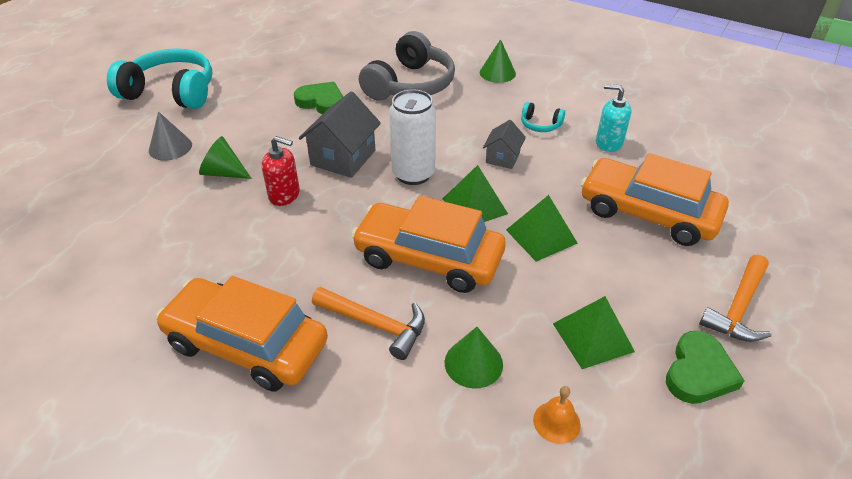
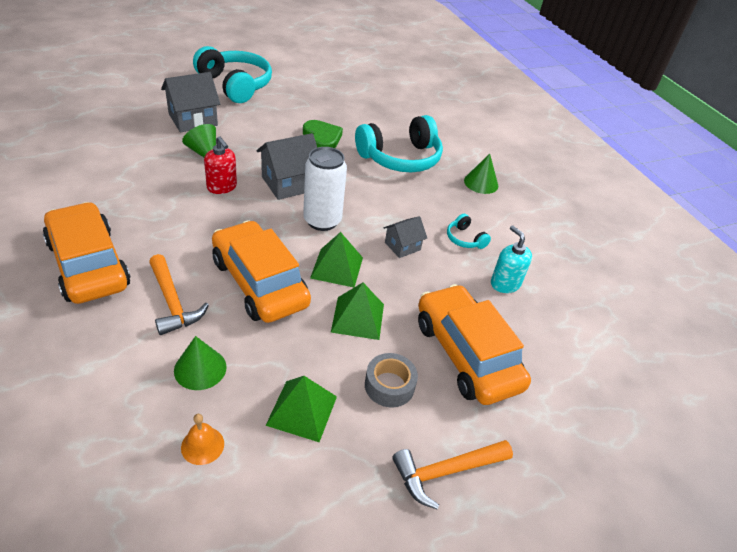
camera: 30 degrees right, 0 degrees up
(170, 147) = (193, 120): grey cone -> grey house
(410, 85) = (400, 158): grey headphones -> turquoise headphones
(628, 273) = (389, 385): none -> grey tape
(698, 372) = (347, 492): green heart -> none

